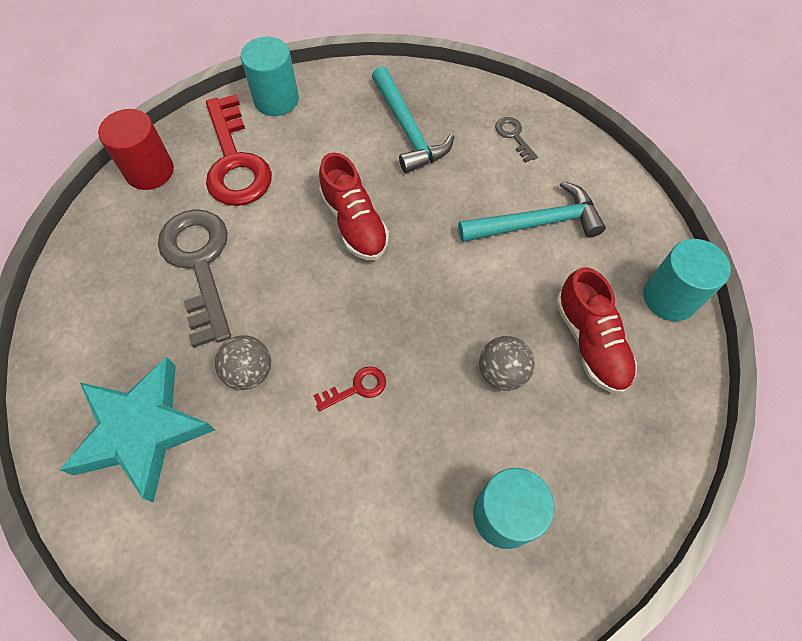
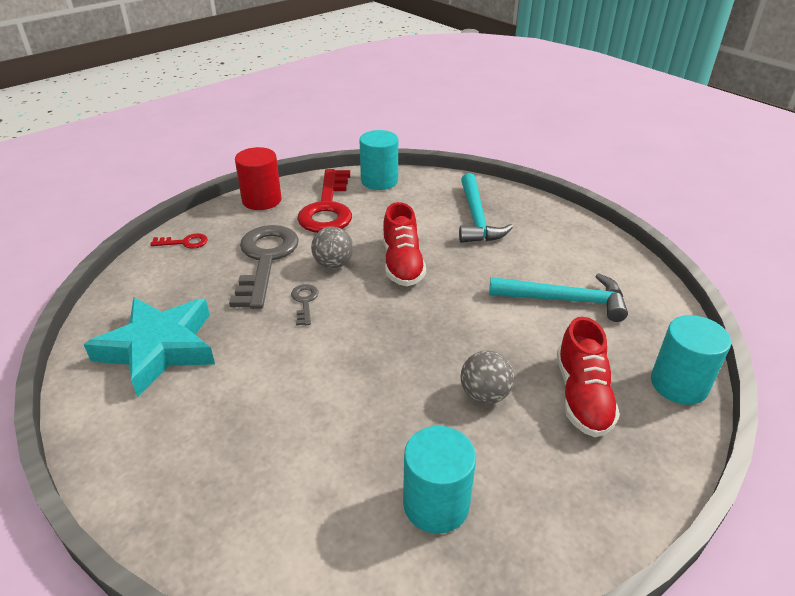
camera: 20 degrees right, 25 degrees down
(249, 372) = (264, 334): grey ball -> grey ball (333, 264)
(356, 388) = (346, 369): red key -> red key (184, 242)
(514, 136) = (568, 241): grey key -> grey key (305, 302)

